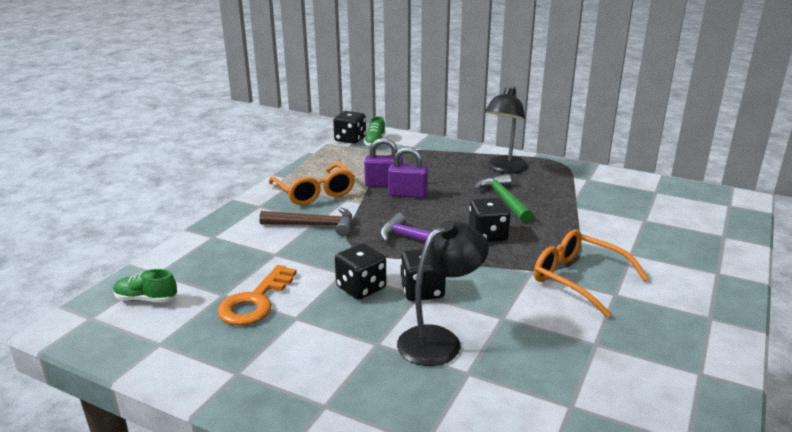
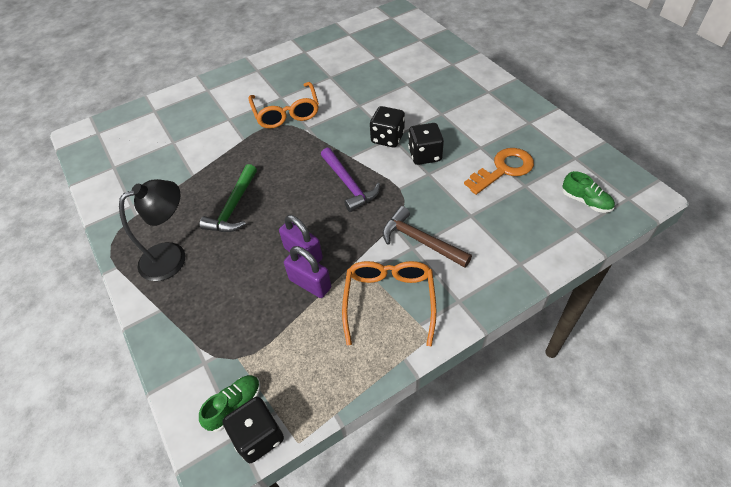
camera: 145 degrees left, 25 degrees up
(440, 340) = (406, 103): black lamp -> none
(488, 235) = (295, 170): black dice -> none

